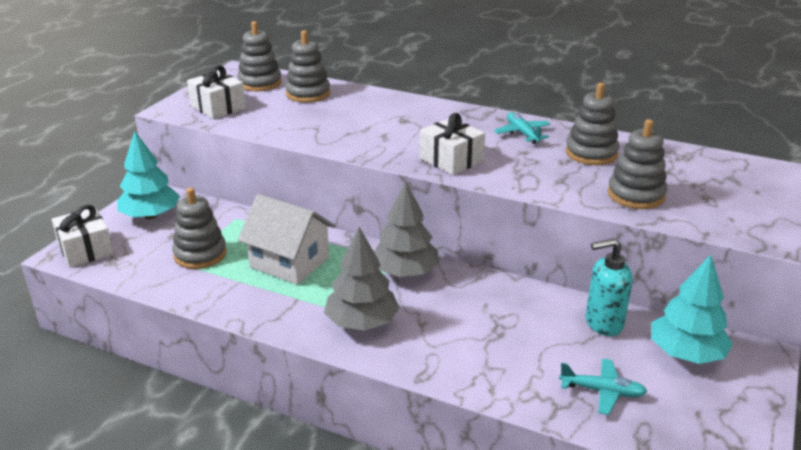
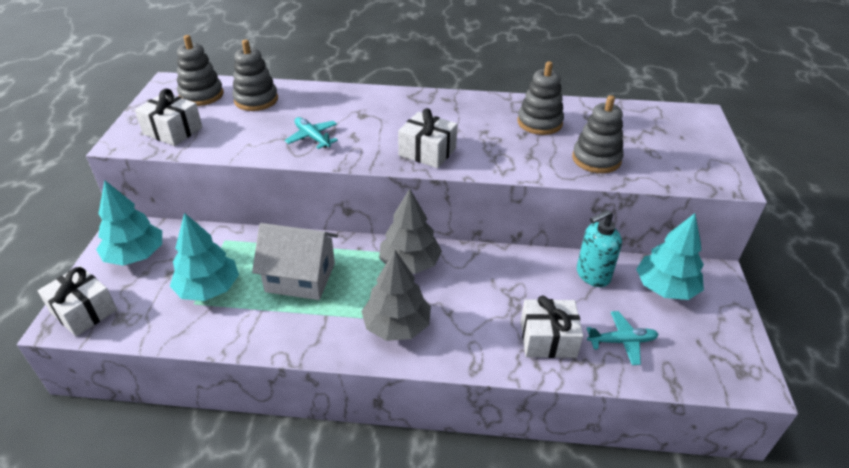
camera: 20 degrees left, 10 degrees up
(200, 254) = (208, 289): grey stacking toy -> turquoise tree
(517, 369) = (548, 339): none -> white gift
(522, 133) = (473, 111): turquoise plane -> turquoise plane (312, 137)

